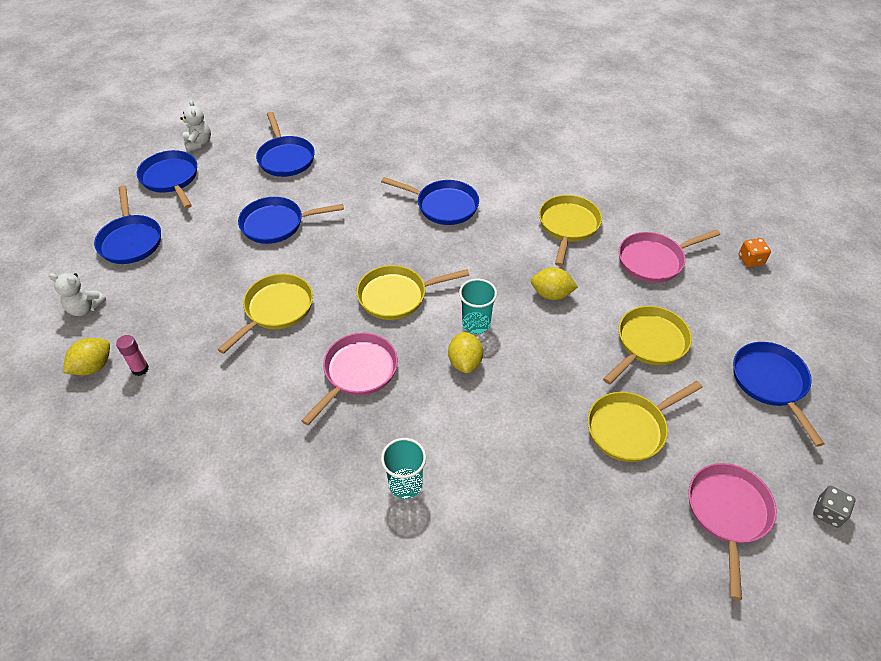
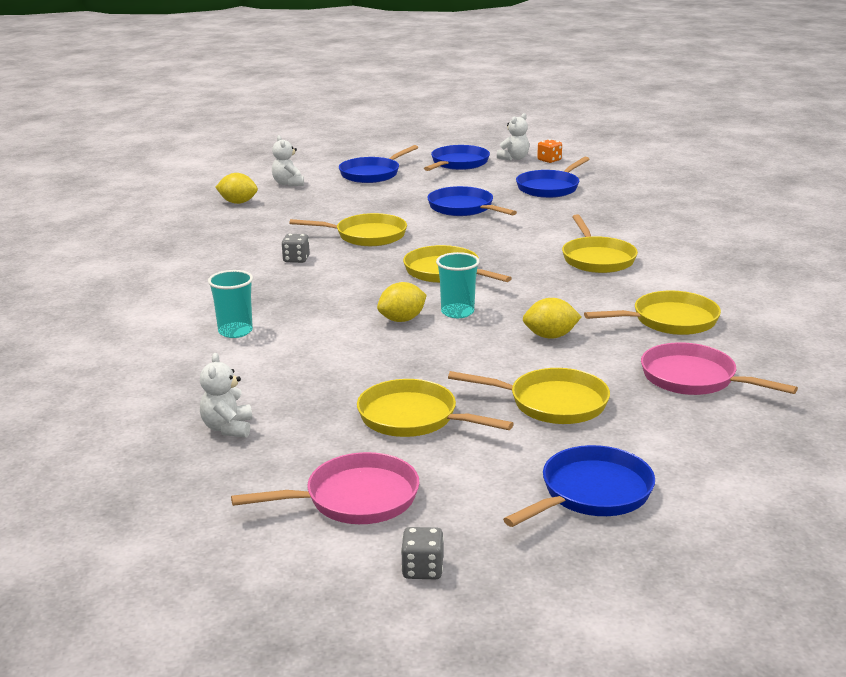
camera: 60 degrees right, 25 degrees down
(140, 369) = (252, 215): pink glue stick -> none
(284, 379) = (296, 259): none -> grey dice
(357, 373) = (335, 282): pink pan -> none
(443, 206) = (597, 259): blue pan -> yellow pan
(551, 294) = (550, 336): yellow lemon -> yellow lemon turned 75 degrees counterclockwise
(584, 556) = (228, 428): none -> white teddy bear
(750, 260) = (801, 440): orange dice -> orange dice (549, 160)

